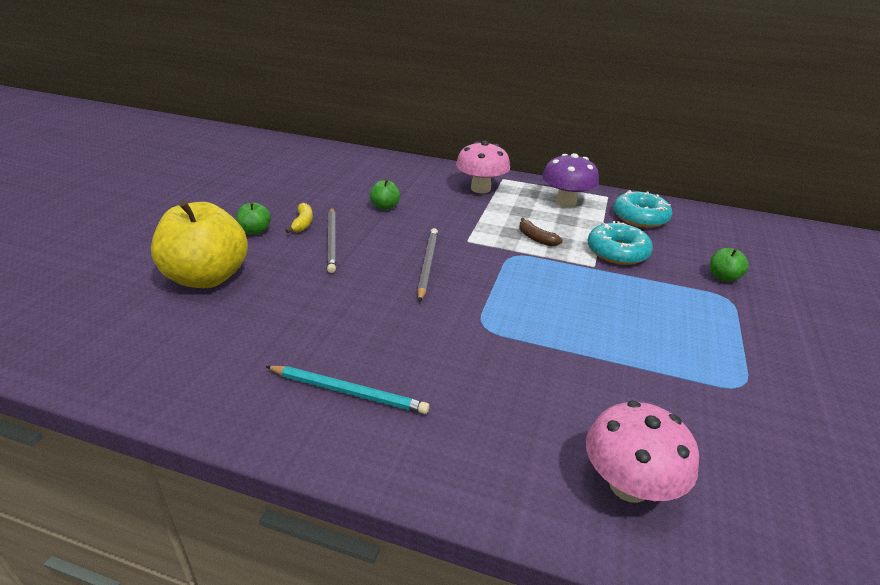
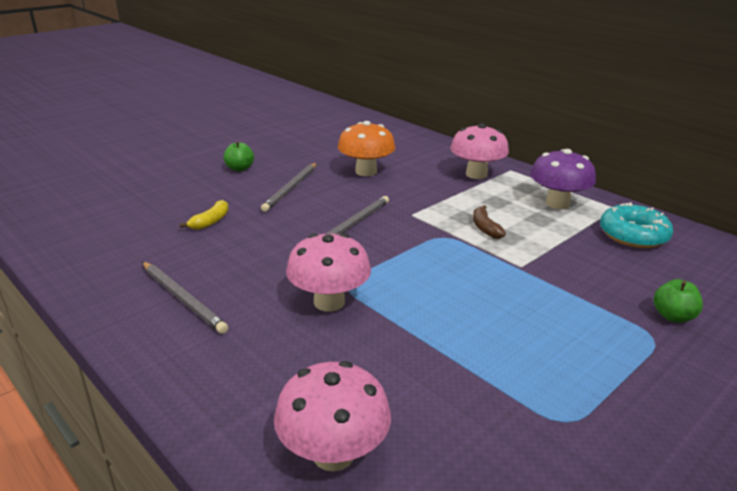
camera: 30 degrees right, 5 degrees down
(207, 277) = (171, 193): yellow apple -> none
(303, 223) = (282, 170): yellow banana -> yellow banana (210, 221)
(348, 392) = (183, 299): turquoise pencil -> grey pencil
(385, 207) = (366, 172): green apple -> orange mushroom
(485, 347) = (329, 302): none -> pink mushroom
(617, 252) = (564, 260): turquoise donut -> none

